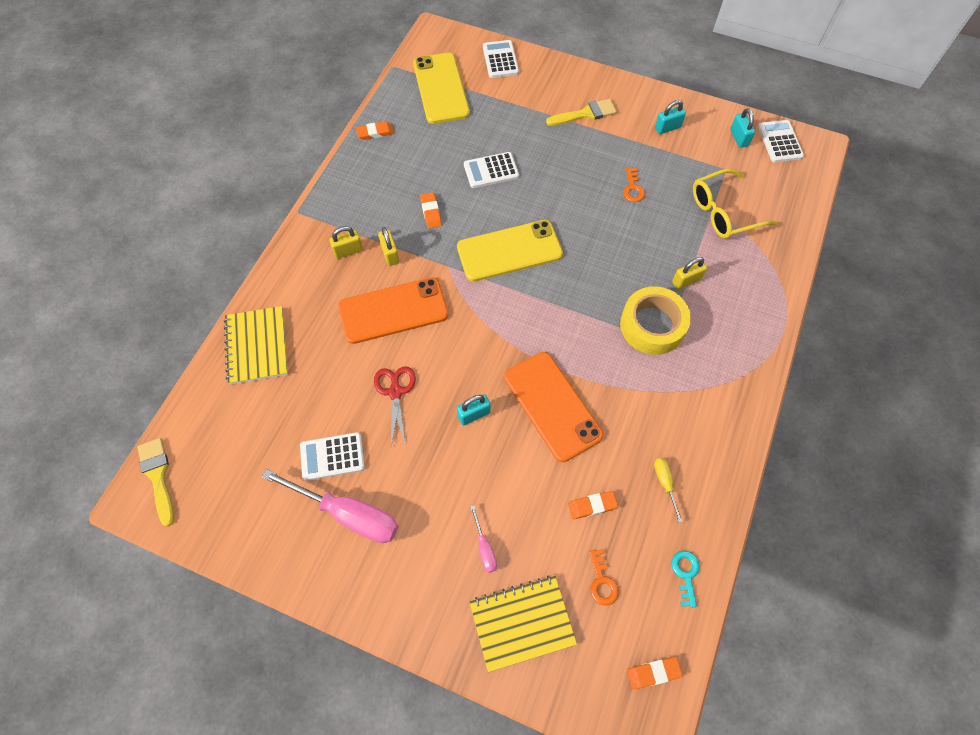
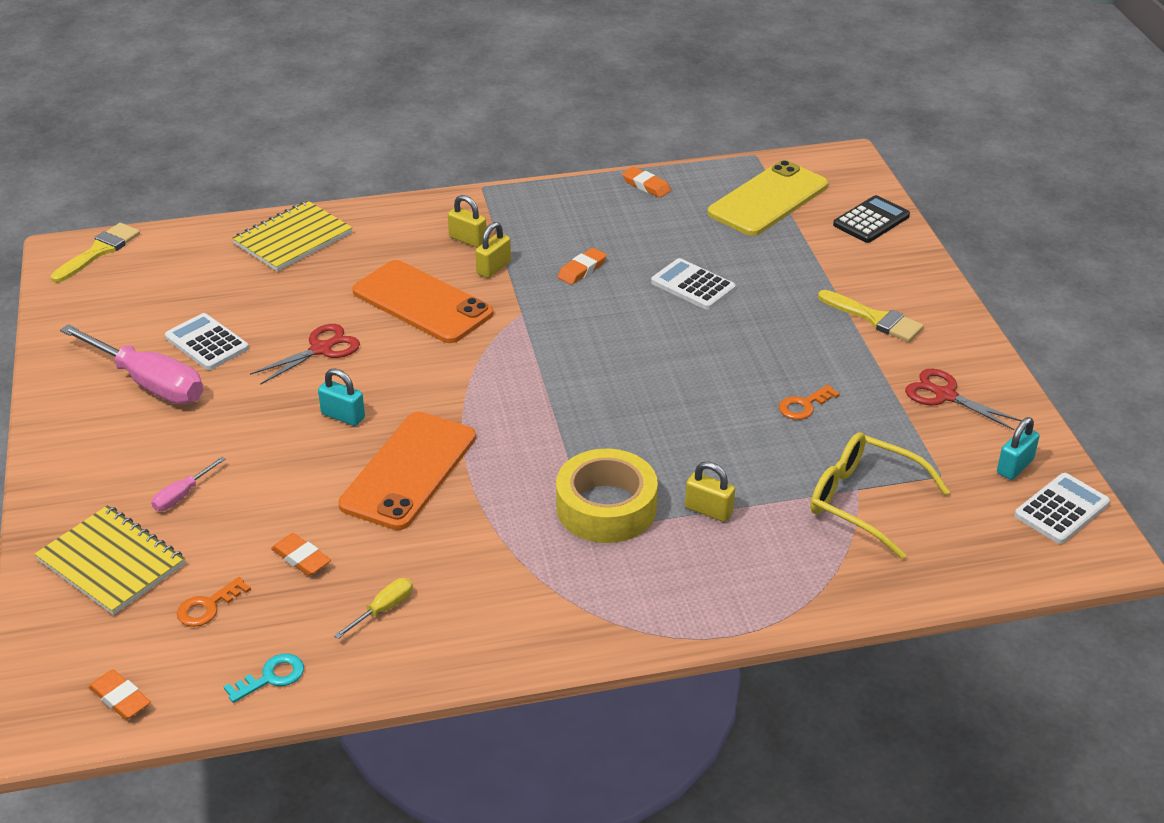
camera: 55 degrees right, 25 degrees down
(348, 514) = (149, 383): pink screwdriver -> pink screwdriver turned 45 degrees counterclockwise
(500, 60) = (871, 220): white calculator -> black calculator
(509, 251) = (592, 348): yellow phone -> none
(667, 128) = (945, 395): turquoise padlock -> red scissors

